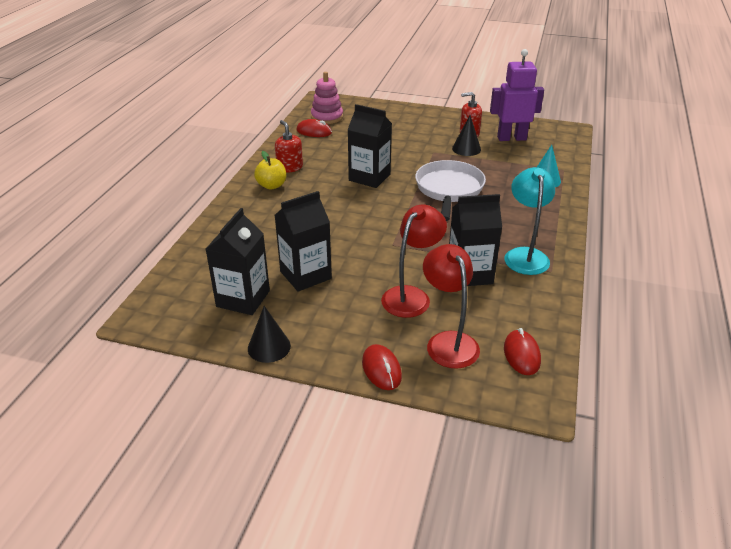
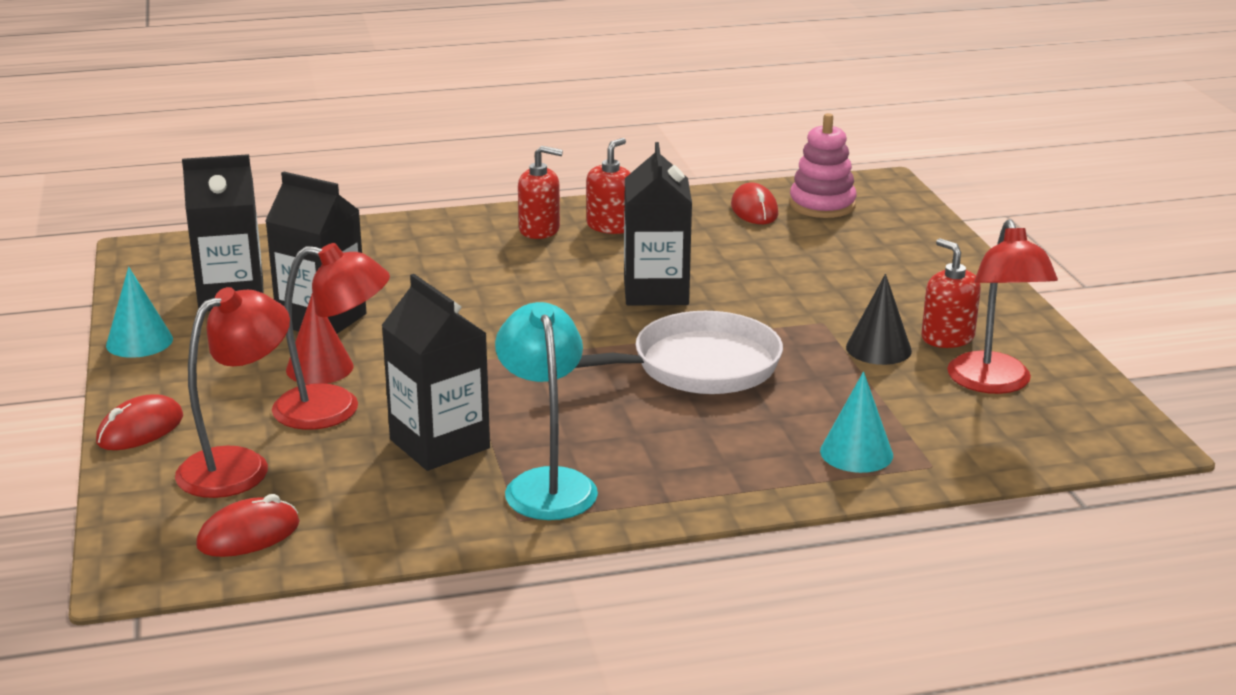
camera: 60 degrees right, 10 degrees down
(269, 347) = (139, 342): black cone -> turquoise cone
(271, 185) = (539, 230): yellow apple -> red soap dispenser
(361, 289) = (319, 368): none -> red cone
(511, 138) = (993, 383): purple robot -> red lamp
(525, 255) = (547, 483): turquoise lamp -> turquoise lamp turned 75 degrees counterclockwise

